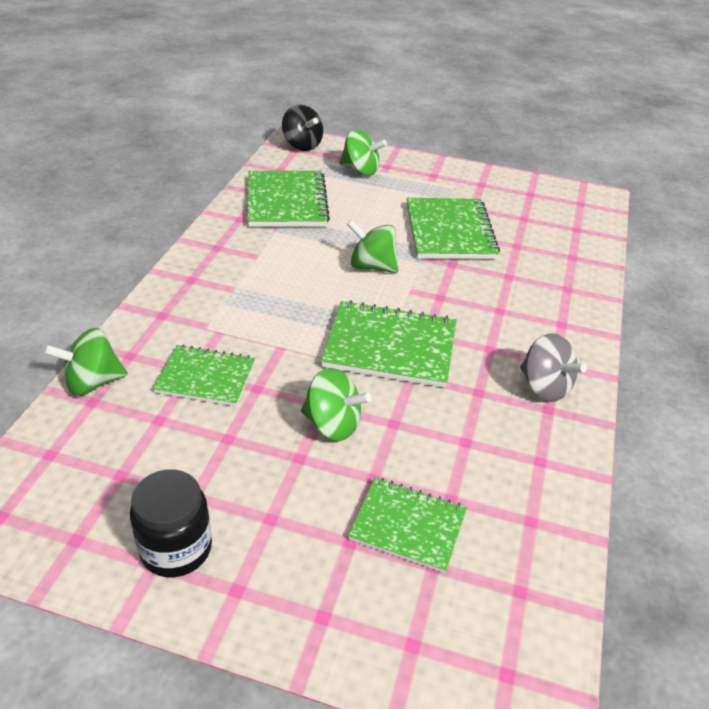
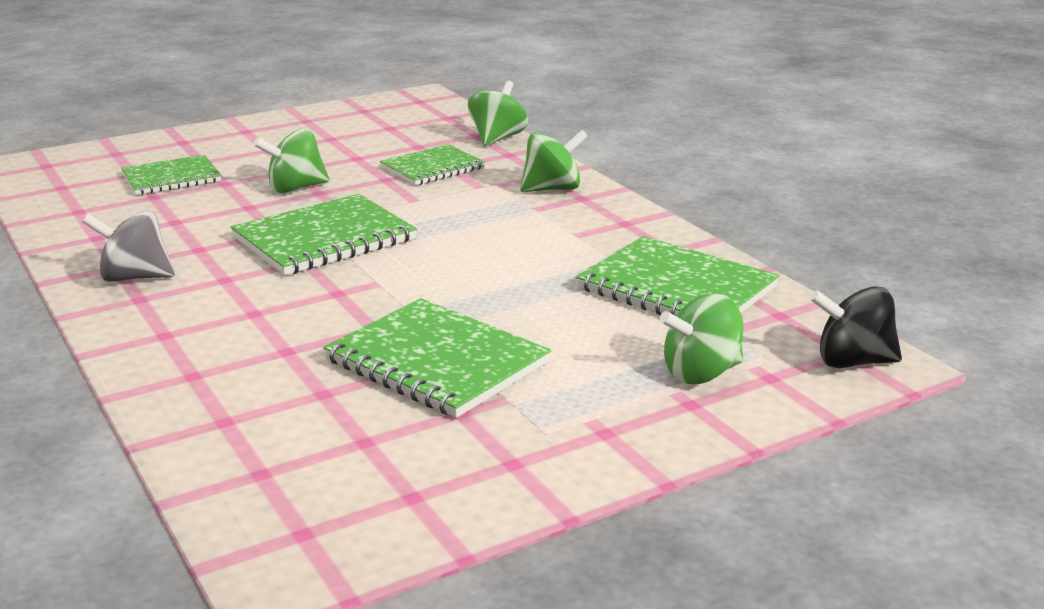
camera: 135 degrees right, 15 degrees down
(176, 548) = (304, 126): black jar -> none
(372, 266) = (454, 281): green spinning top -> green spinning top (552, 189)

